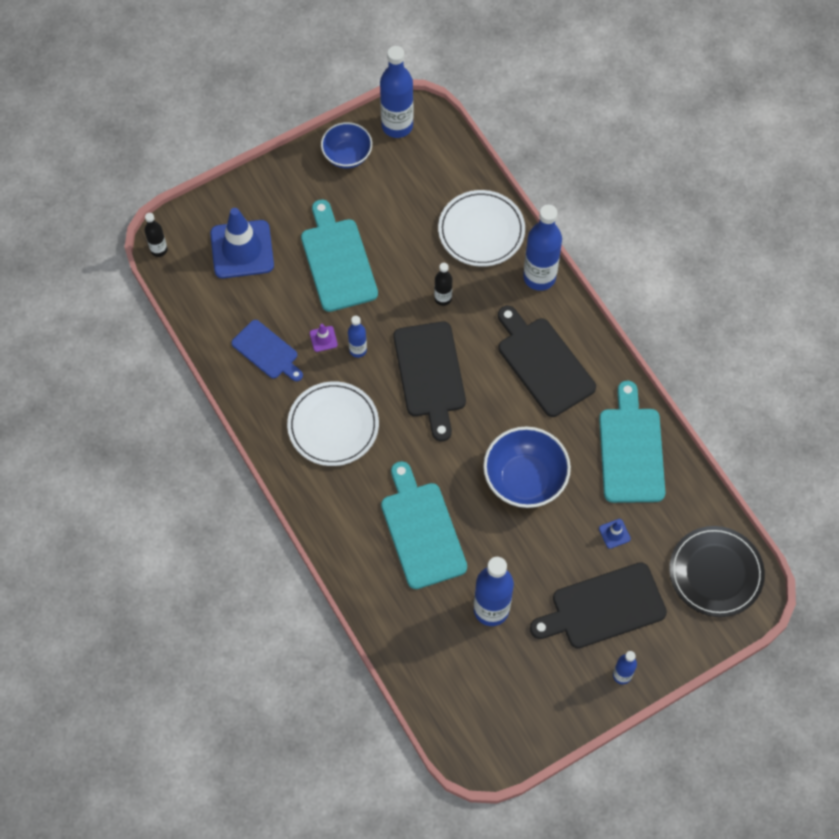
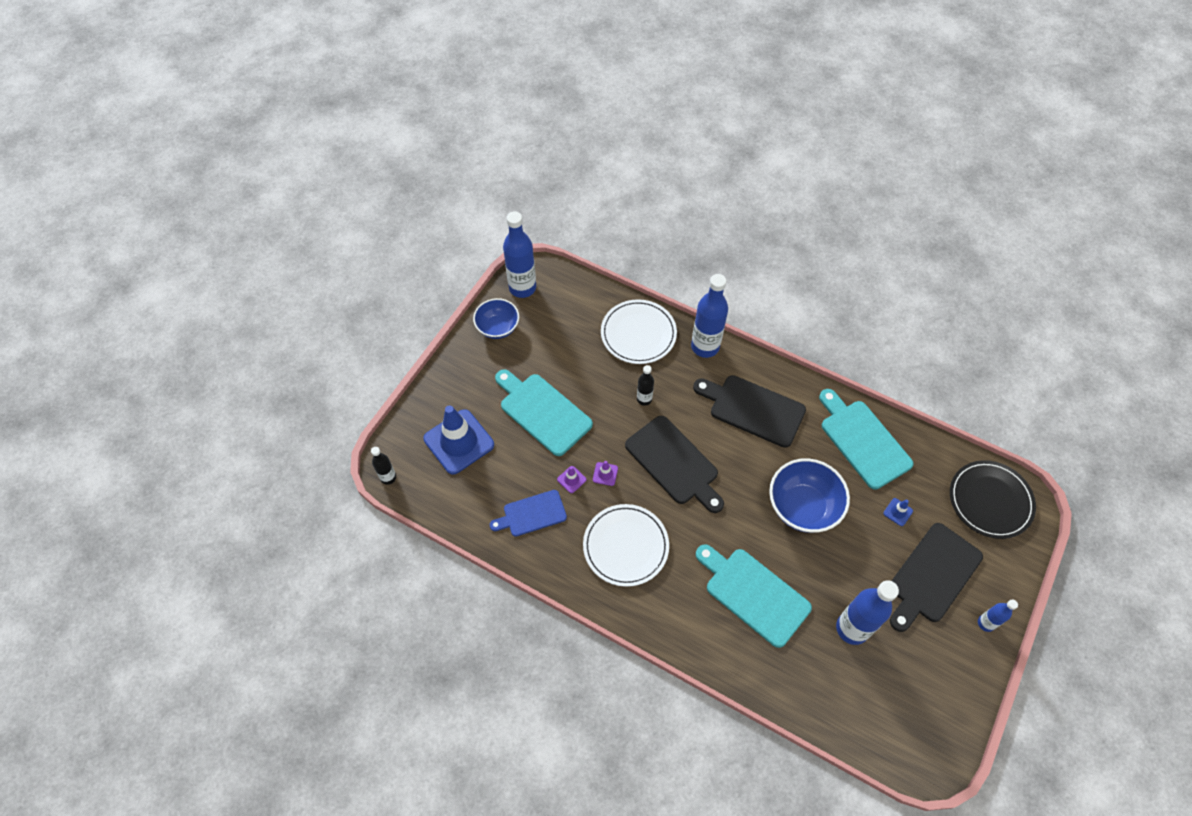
camera: 30 degrees left, 5 degrees down
(267, 351) = (532, 514): blue cutting board -> blue cutting board turned 150 degrees clockwise
(358, 350) = (605, 474): blue bottle -> purple traffic cone

